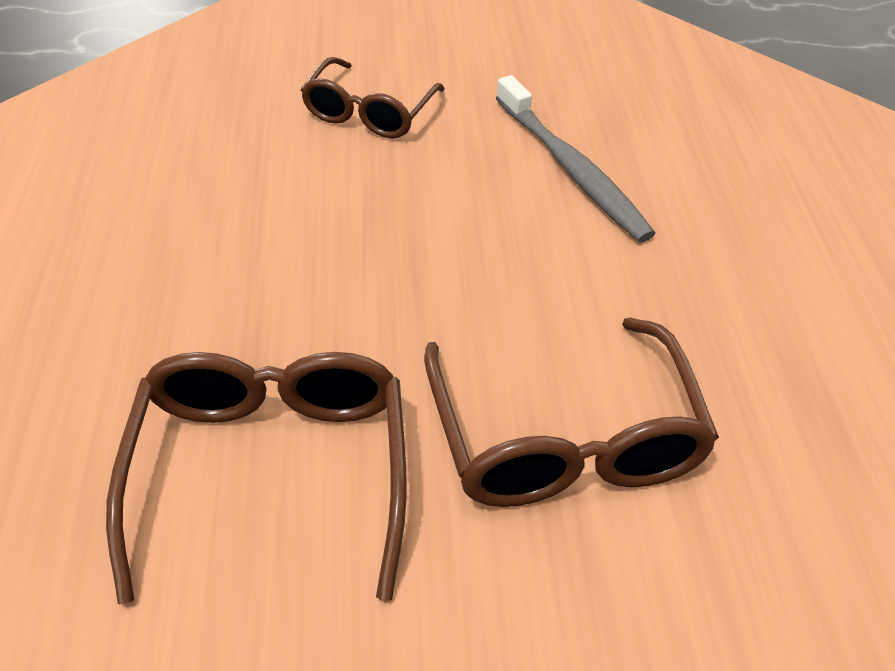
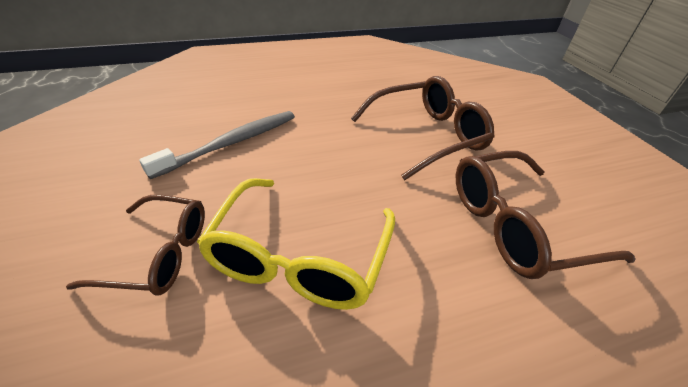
camera: 105 degrees left, 5 degrees down
(319, 210) = (299, 257): none -> yellow glasses

